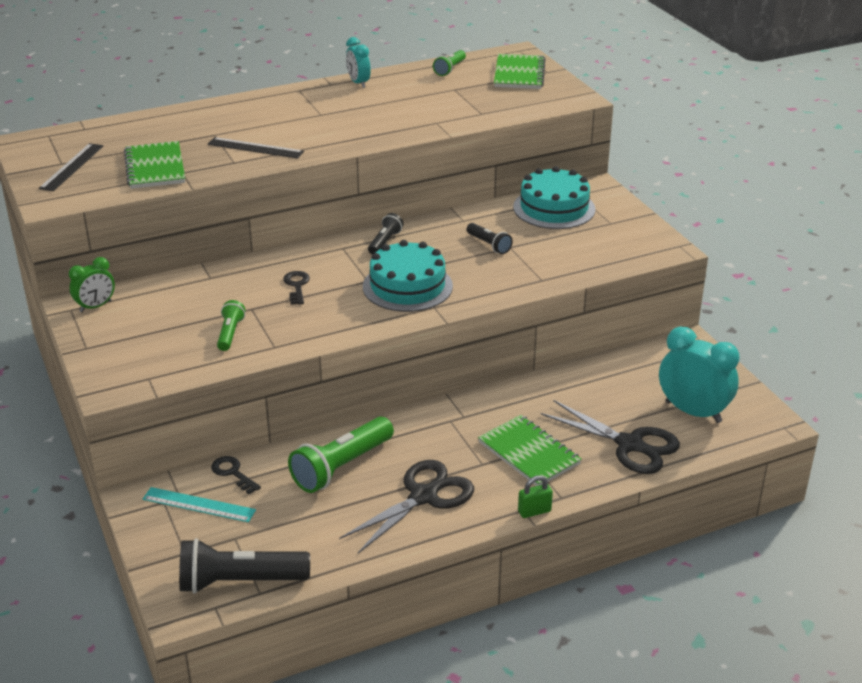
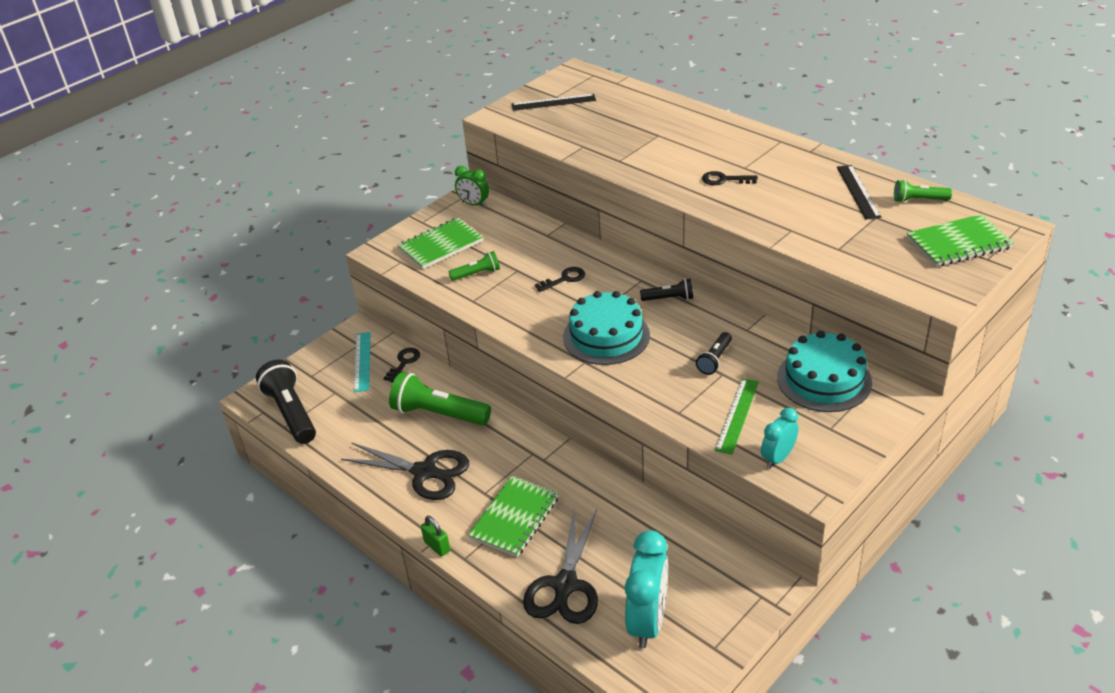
camera: 70 degrees right, 5 degrees up
(155, 167) = (580, 133): green notebook -> green notebook (440, 245)
(255, 148) = (652, 161): black ruler -> black ruler (858, 191)
(329, 127) = (724, 180): none -> black key
(358, 83) = (828, 163): turquoise clock -> turquoise clock (778, 458)
(566, 255) = (737, 415): none -> green ruler

